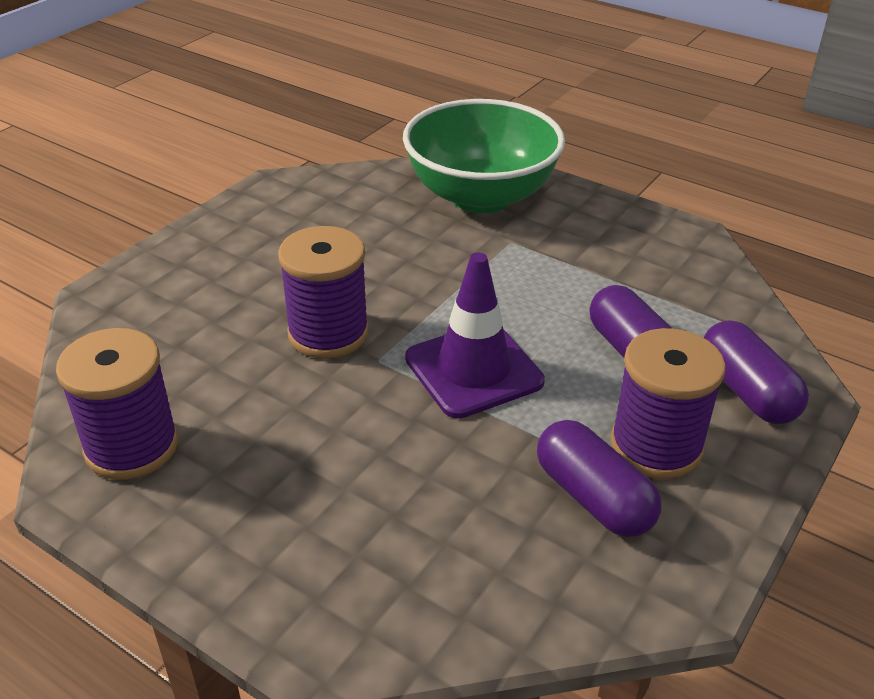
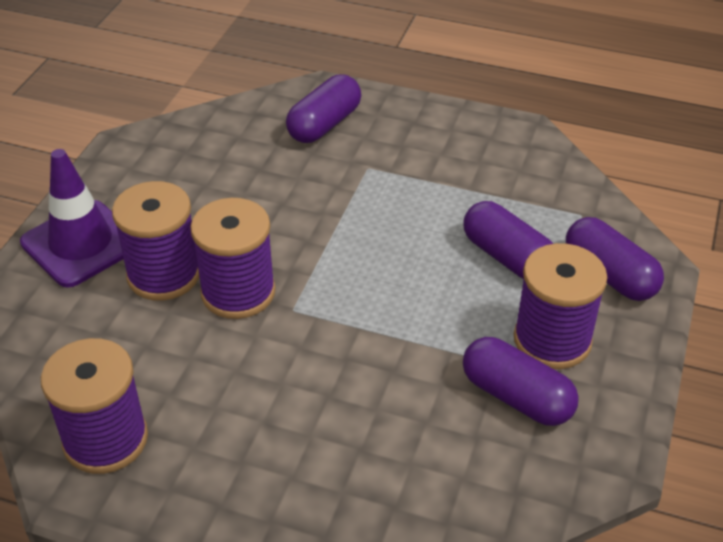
camera: 15 degrees left, 5 degrees up
(261, 304) = (164, 275): none -> purple spool
(473, 370) = (379, 302): purple traffic cone -> purple traffic cone (81, 243)
(481, 196) = (324, 124): green bowl -> purple capsule

